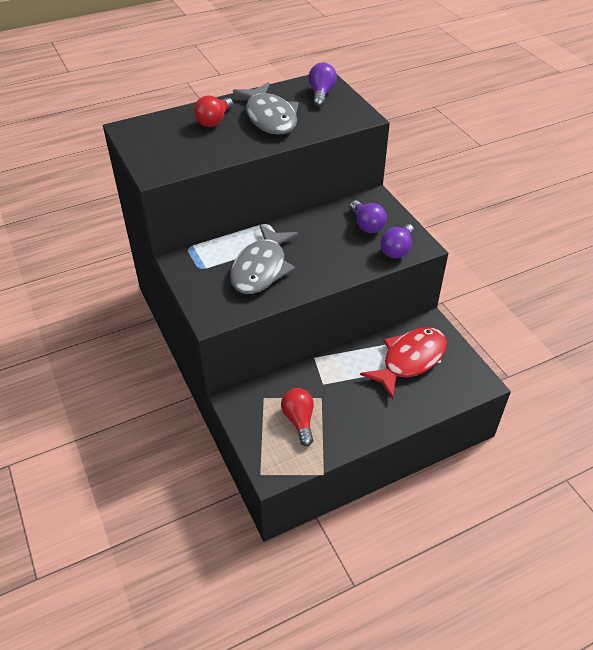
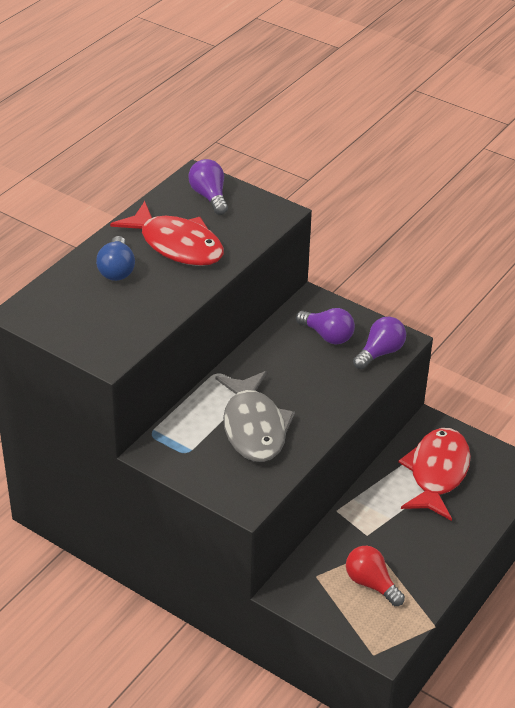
camera: 30 degrees left, 5 degrees down
(214, 121) = (117, 270): red light bulb -> blue light bulb
(270, 117) = (177, 245): grey fish -> red fish
(397, 249) = (380, 352): purple light bulb -> purple light bulb turned 135 degrees counterclockwise

